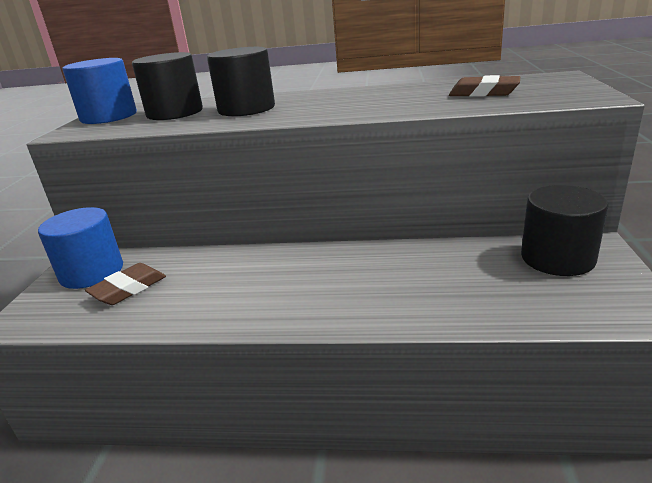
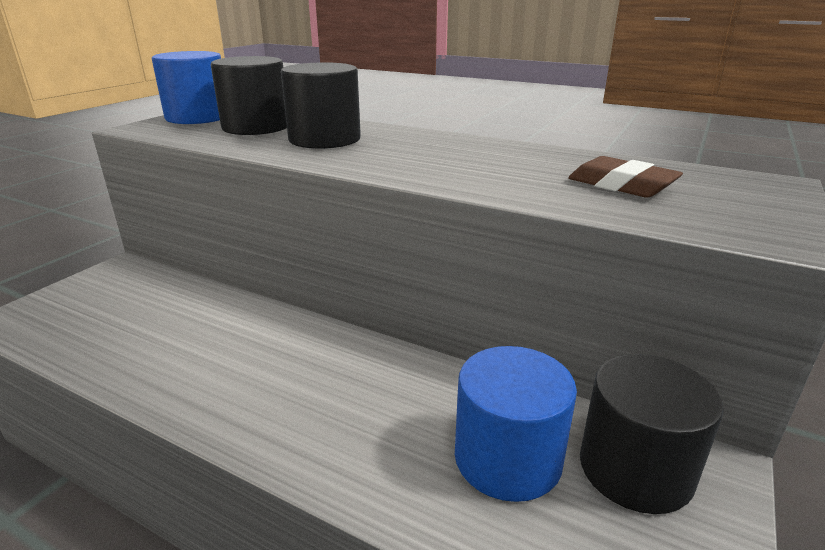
camera: 20 degrees right, 0 degrees up
(92, 272) = (116, 285): blue cylinder -> blue cylinder (507, 458)
(128, 289) = (125, 317): brown eraser -> none

